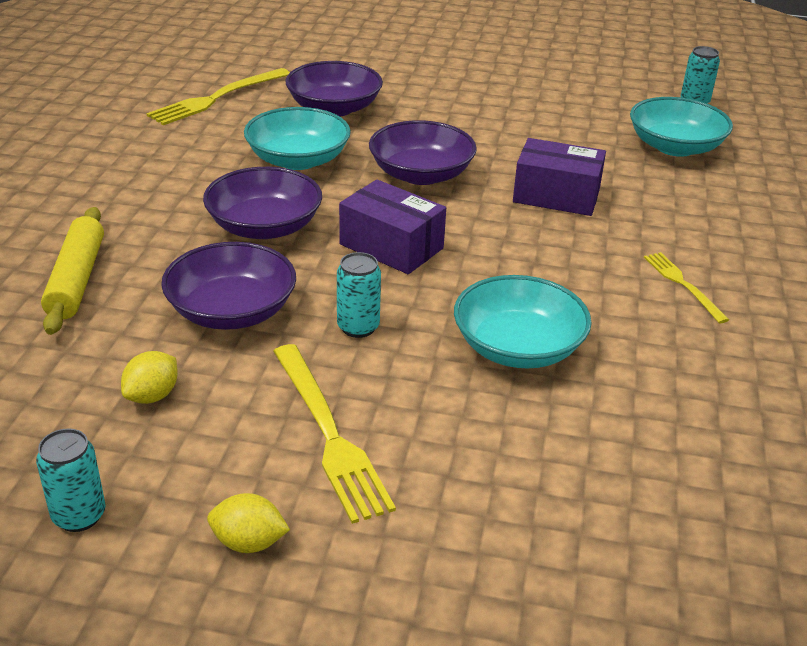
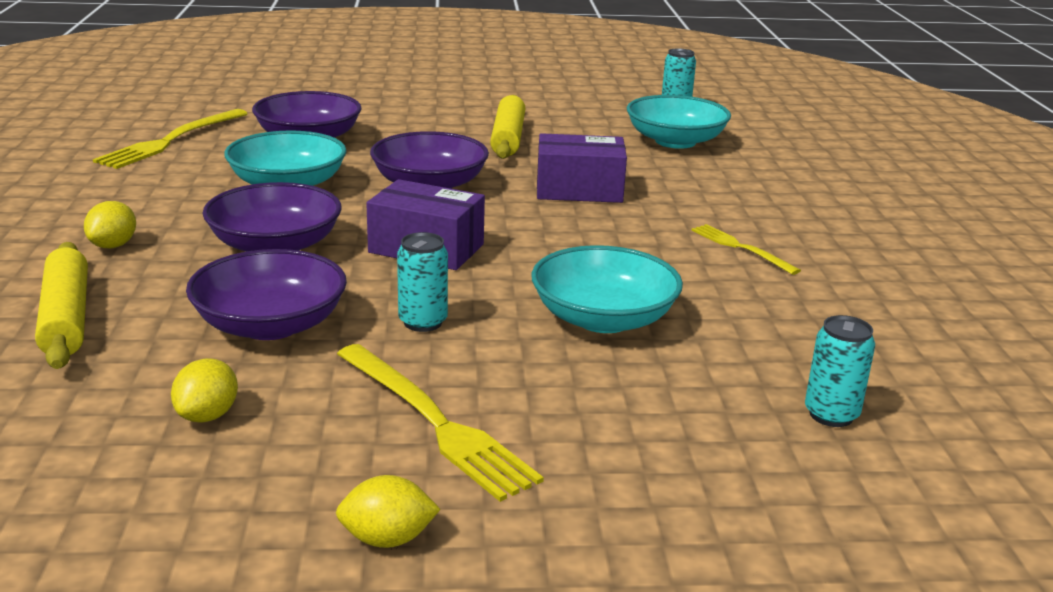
camera: 15 degrees left, 10 degrees down
(79, 515) = (162, 547): turquoise can -> turquoise can (831, 415)
(135, 209) = (113, 245): none -> yellow lemon
(514, 126) = (508, 138): none -> yellow rolling pin

